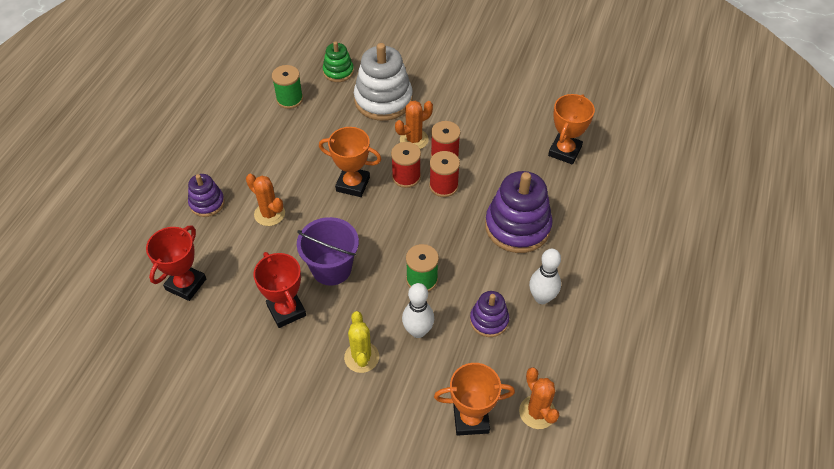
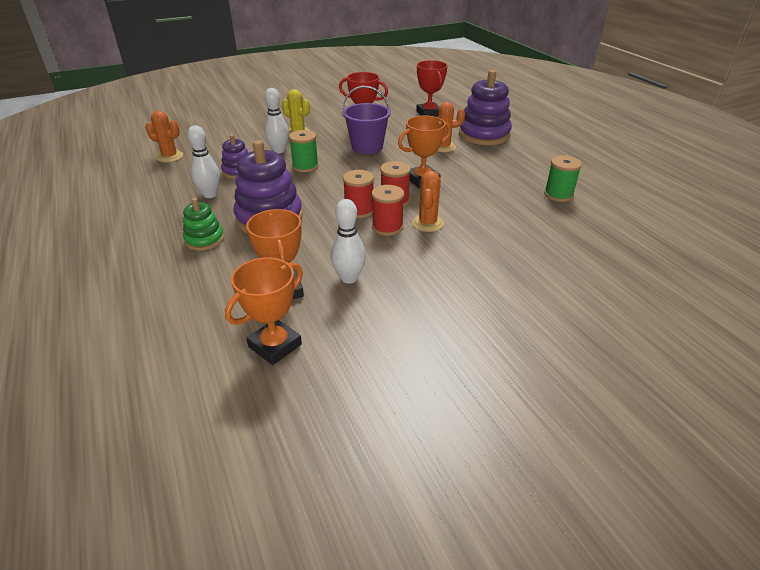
camera: 135 degrees right, 15 degrees down
(207, 203) = (484, 135): purple stacking toy -> purple stacking toy, size x1.83
(338, 71) = (572, 230): green stacking toy -> green stacking toy (204, 239)
(383, 100) = (499, 233): white stacking toy -> none
(471, 419) = (209, 141): orange trophy -> orange trophy (275, 345)
(517, 133) = (349, 278): none -> white bowling pin

